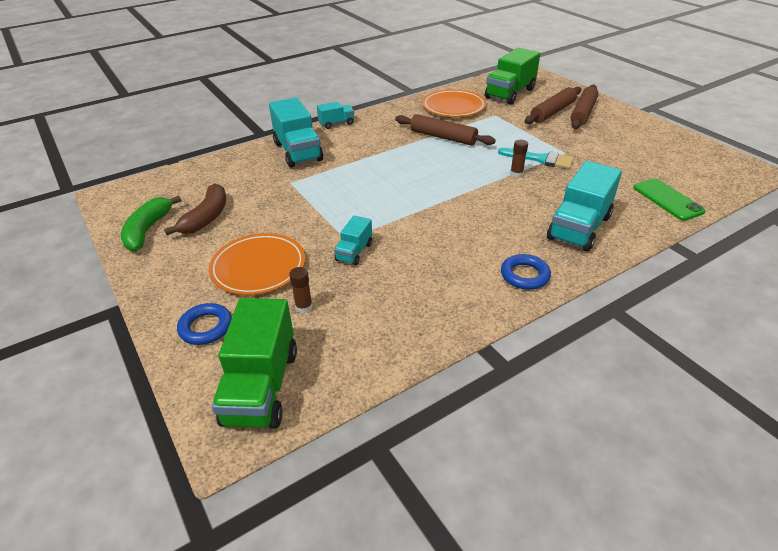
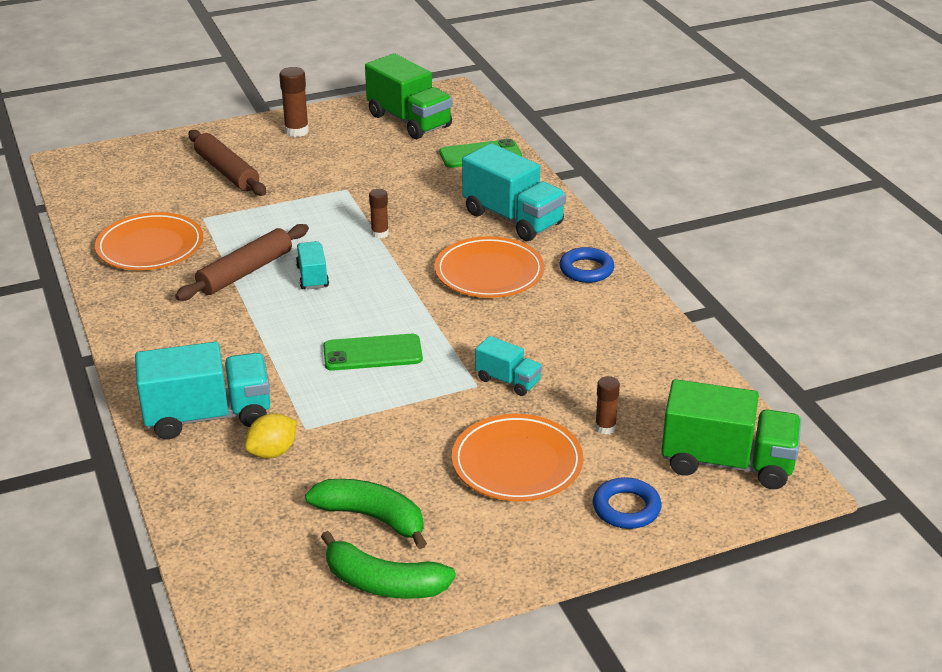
camera: 80 degrees left, 5 degrees down
(206, 217) = (372, 517): brown banana -> green banana
(267, 176) = (273, 452): none -> yellow lemon
(336, 123) = (128, 368): turquoise truck -> turquoise truck (312, 277)
(372, 193) = (372, 353): none -> green phone
(492, 226) = (489, 273): none -> orange plate
(510, 93) = (141, 191): green truck -> green truck (409, 121)
(540, 159) = (353, 209): turquoise brush -> none
(583, 113) = (246, 151): brown rolling pin -> none
(626, 124) = (296, 131): none -> brown glue stick

